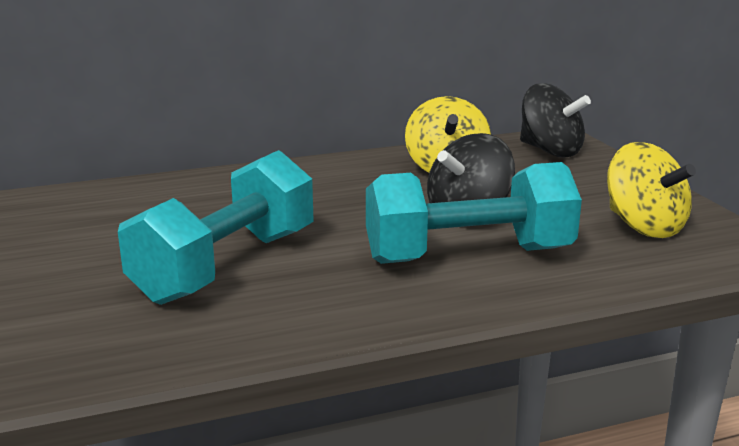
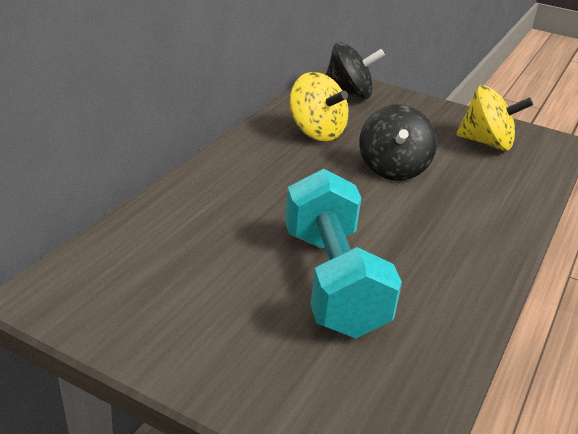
camera: 45 degrees left, 10 degrees up
(468, 255) = (446, 203): turquoise dumbbell -> none

